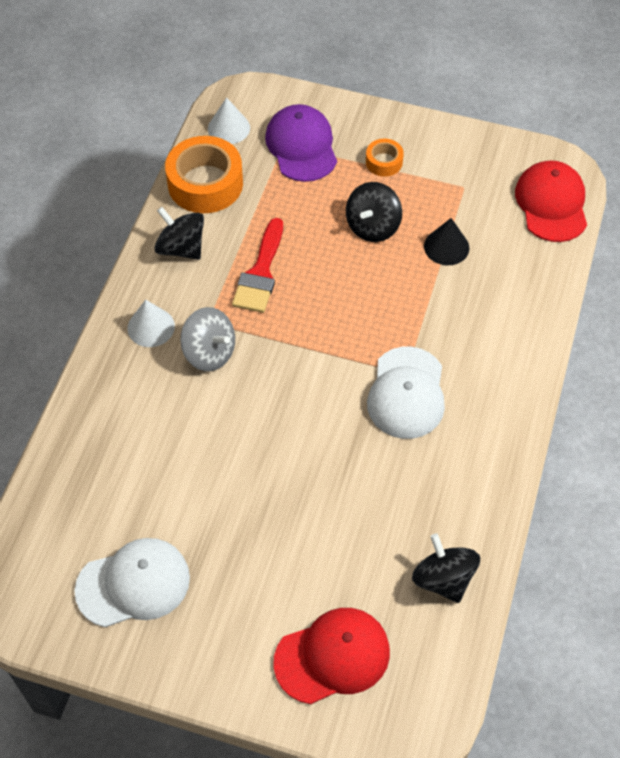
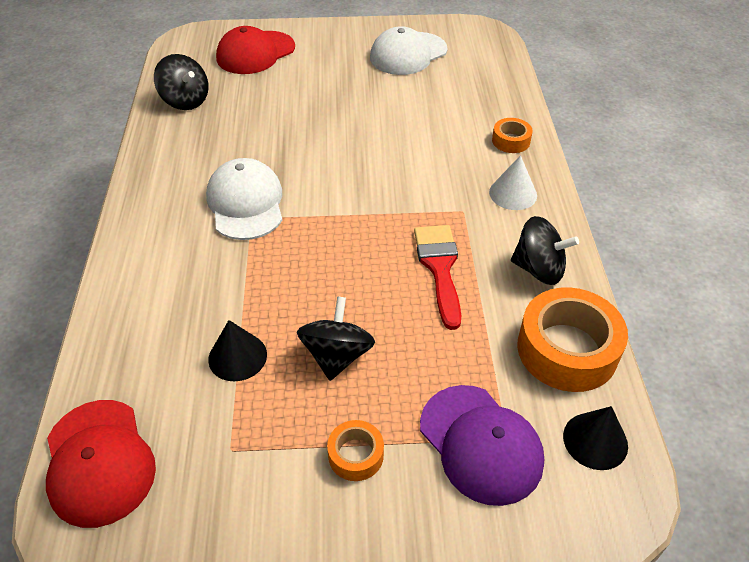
camera: 160 degrees right, 10 degrees down
(107, 392) = (511, 141): none -> orange tape
(209, 353) = (445, 188): grey spinning top -> none
(229, 128) = (595, 440): white cone -> black cone

